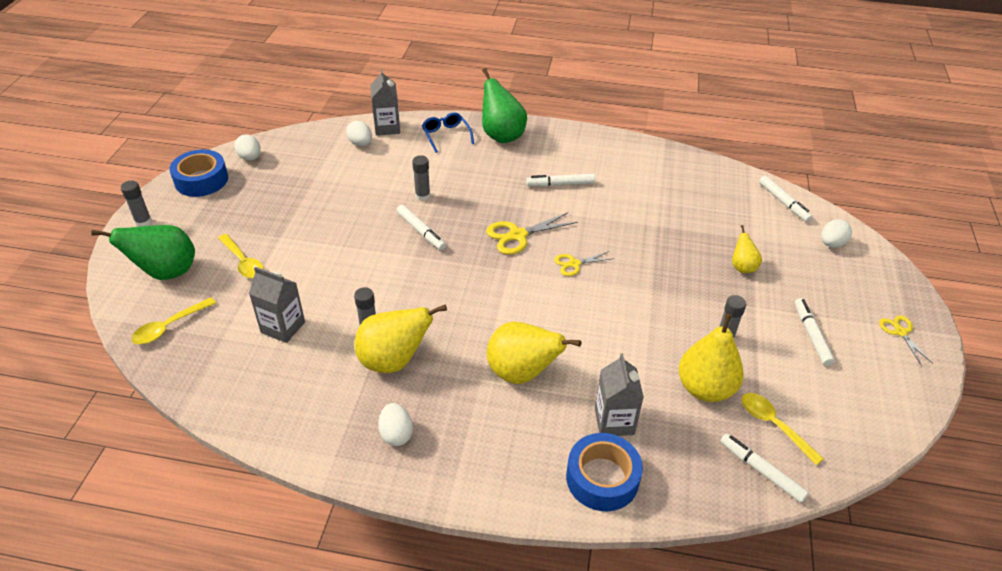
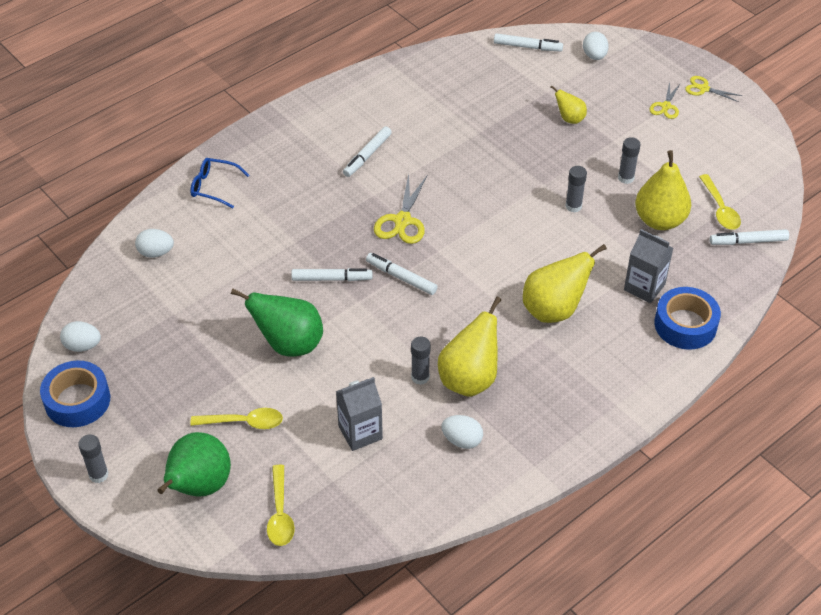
camera: 50 degrees left, 5 degrees up
(387, 128) = (152, 220): grey carton -> none
(396, 434) = (546, 417): white egg -> white egg (462, 440)
(422, 196) = (284, 251): grey glue stick -> grey glue stick (573, 206)
(501, 136) = (258, 150): green pear -> green pear (289, 344)
(574, 264) = (471, 208): yellow scissors -> yellow scissors (666, 106)
(774, 425) = (720, 209): yellow spoon -> yellow spoon turned 105 degrees counterclockwise
(811, 335) = (665, 133): white marker -> white marker (401, 277)

